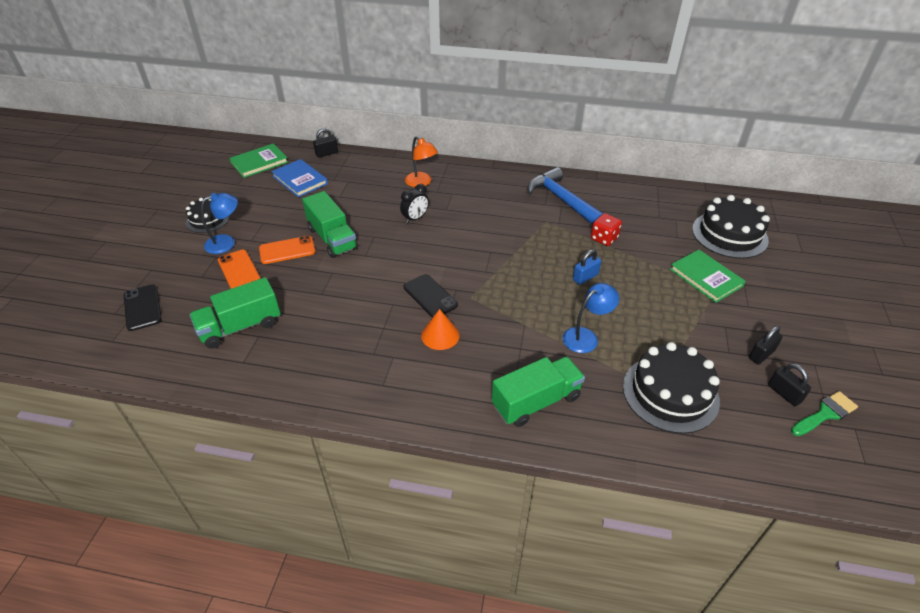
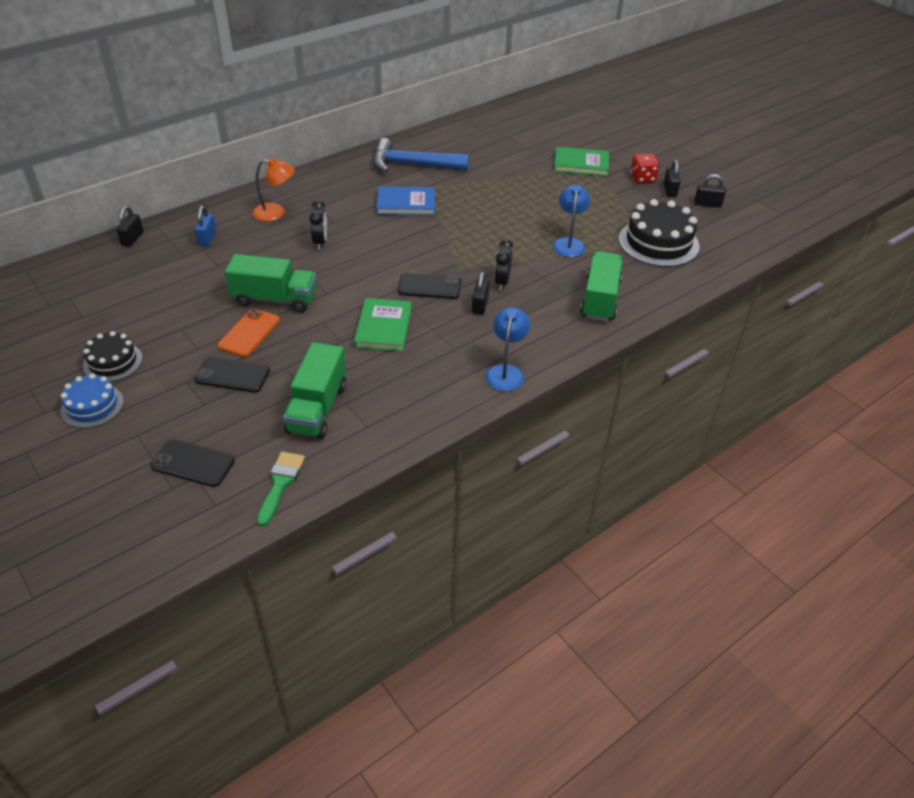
camera: 50 degrees left, 0 degrees up
(162, 238) = (92, 406): none -> blue cake
(226, 242) = (174, 365): blue lamp -> blue lamp (506, 372)
(239, 270) = (232, 375): orange phone -> black phone
(259, 162) = (69, 285): green book -> green book (383, 327)
(300, 180) = (148, 275): blue book -> blue book (406, 203)
(440, 335) = (480, 305): orange cone -> black padlock
(483, 330) = (502, 282): none -> black clock
(585, 277) = (512, 207): blue padlock -> blue padlock (207, 238)
(604, 238) = (484, 175): red dice -> red dice (642, 178)
(729, 234) = (555, 128): black cake -> none
(825, 413) = (737, 201): green brush -> green brush (280, 483)

